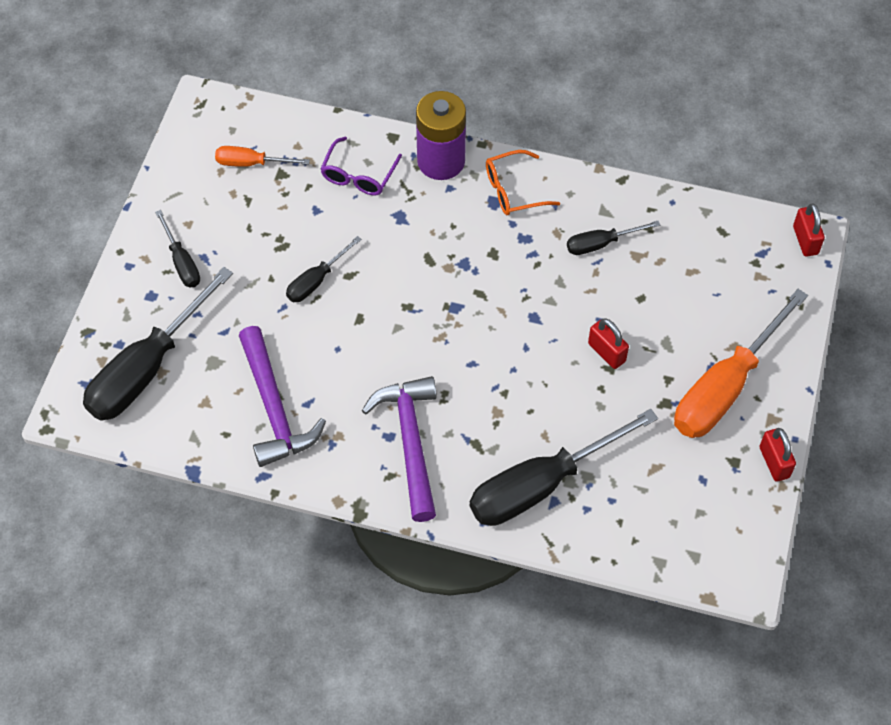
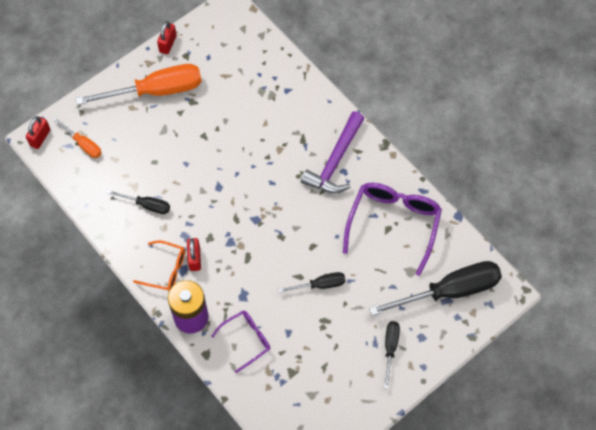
camera: 145 degrees left, 5 degrees up
(251, 163) = (305, 393): orange screwdriver -> orange screwdriver (83, 144)
(274, 408) = (393, 224): purple hammer -> purple glasses
(541, 485) = (286, 101): black screwdriver -> none
(606, 352) = (198, 144): red padlock -> red padlock (194, 258)

